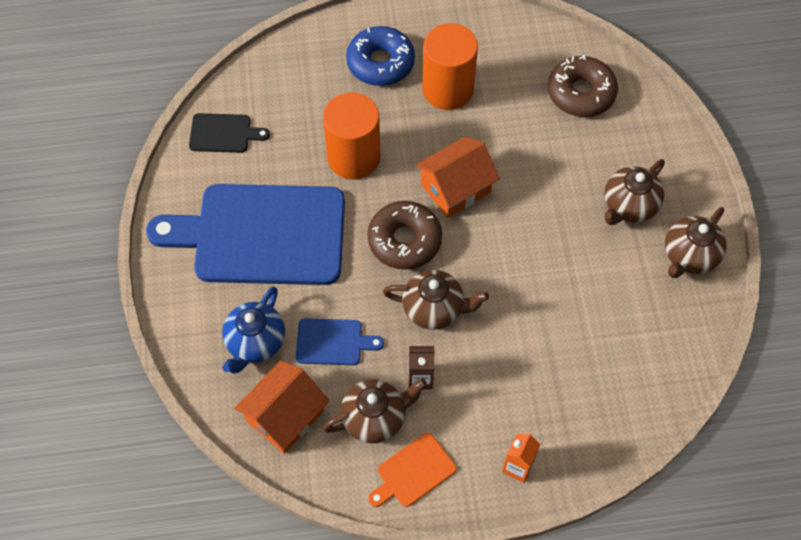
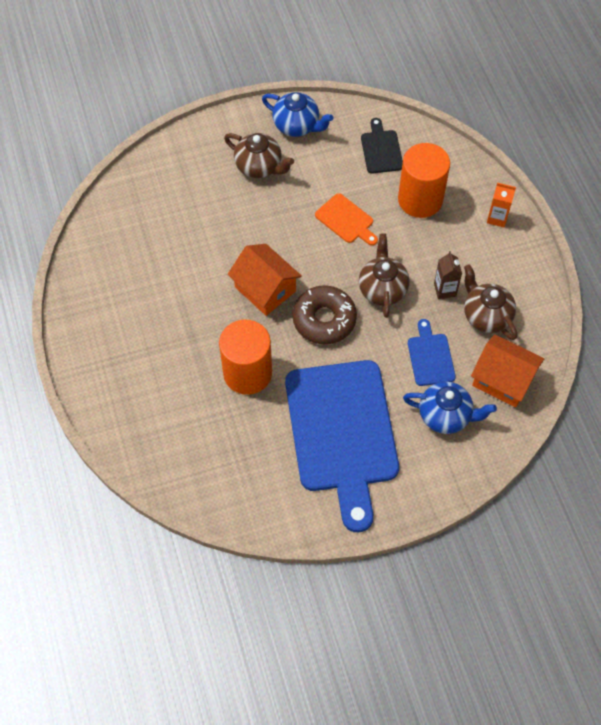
camera: 100 degrees left, 0 degrees up
(224, 133) = (240, 490): black cutting board -> black cutting board (381, 149)
(380, 63) = (138, 369): blue donut -> none
(413, 472) = (521, 283): orange cutting board -> orange cutting board (346, 220)
(448, 89) = (161, 309): orange cylinder -> orange cylinder (420, 199)
(581, 93) = (151, 208): brown donut -> none
(689, 256) = (297, 125): brown teapot -> blue teapot

